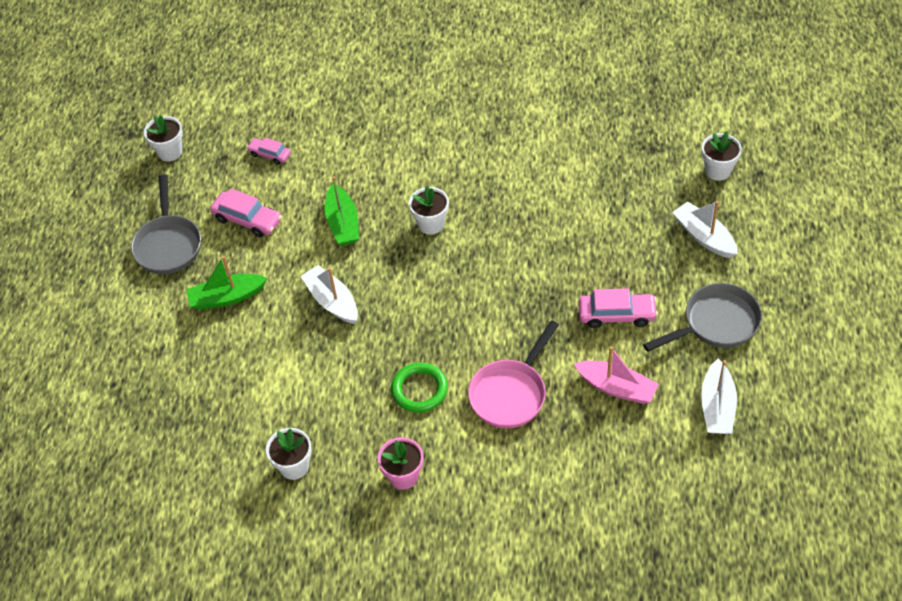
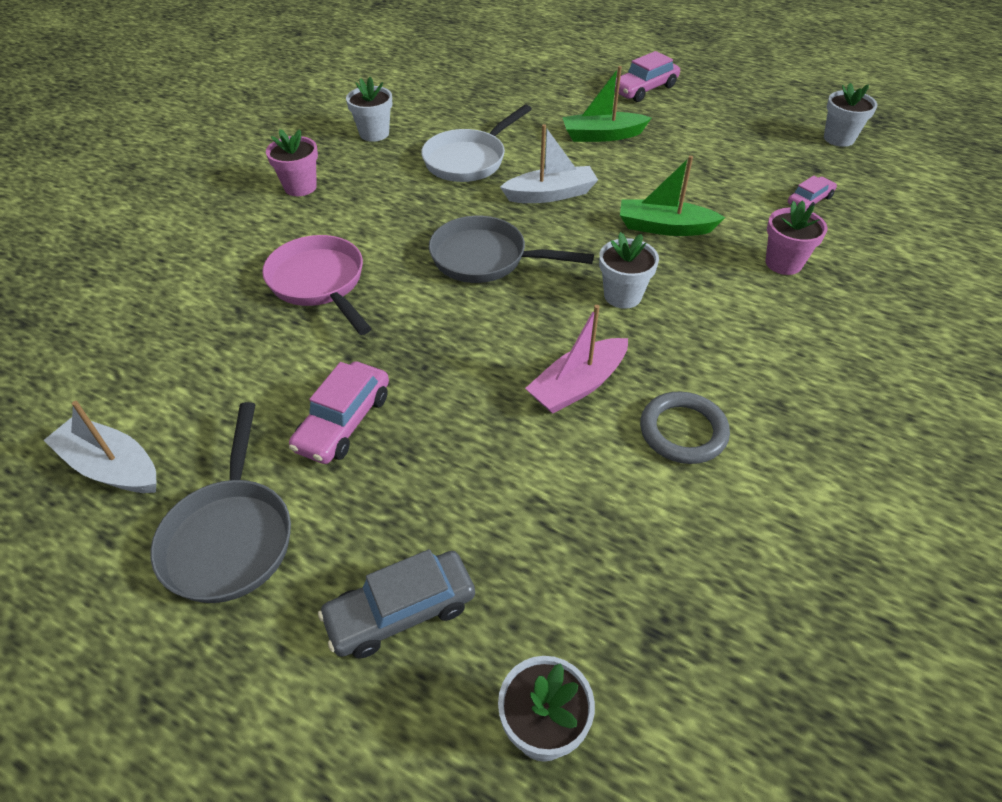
camera: 110 degrees right, 5 degrees down
(168, 244) = (696, 117): grey pan -> grey pan (486, 259)
(227, 297) = (602, 136): green boat -> green boat turned 105 degrees counterclockwise
(247, 220) = (706, 166): pink car -> pink car (644, 89)
(306, 374) = (469, 160): none -> white pan
(353, 155) = (783, 263): none -> pink flower pot
(419, 390) = (386, 222): green ring -> none
(530, 167) = (683, 431): none -> grey ring
(617, 387) = (239, 375): pink boat -> pink boat (578, 385)
(704, 237) = (401, 611): white boat -> grey car

